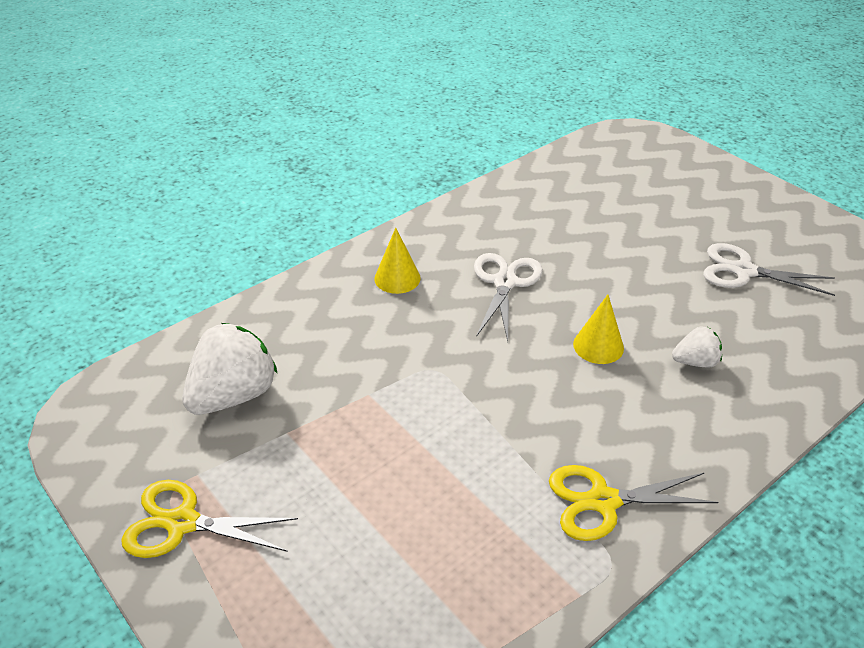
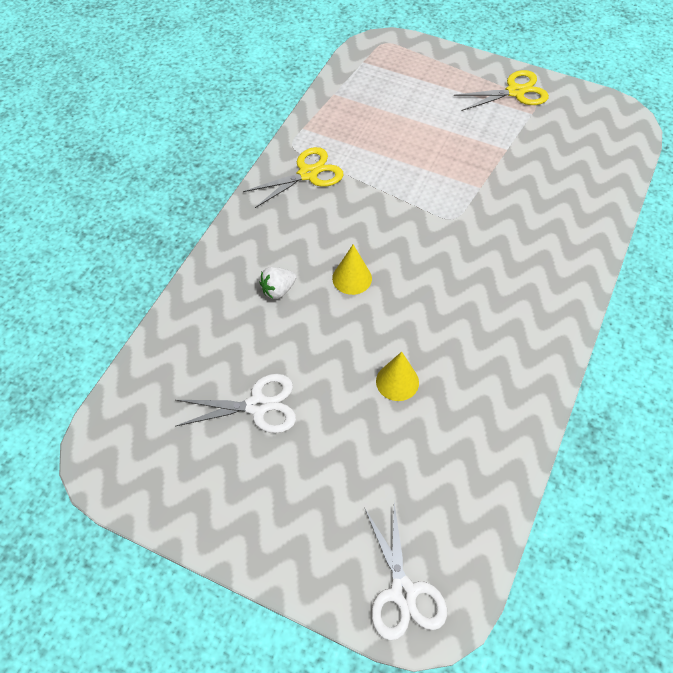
camera: 155 degrees right, 15 degrees up
(234, 395) = (557, 158): white strawberry -> none
(397, 278) = (534, 284): yellow cone -> yellow cone (397, 381)
(505, 283) = (450, 312): white scissors -> white scissors (403, 592)

